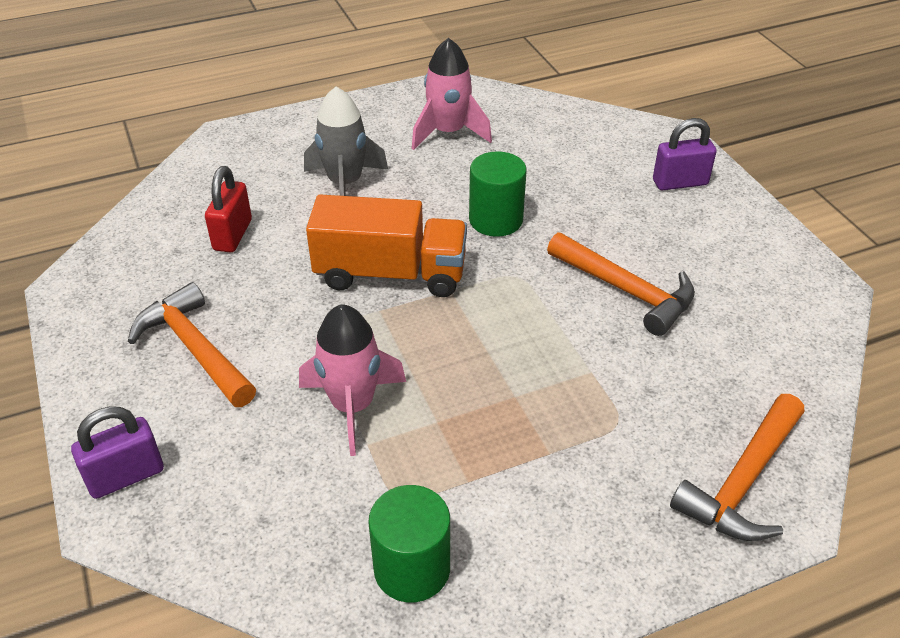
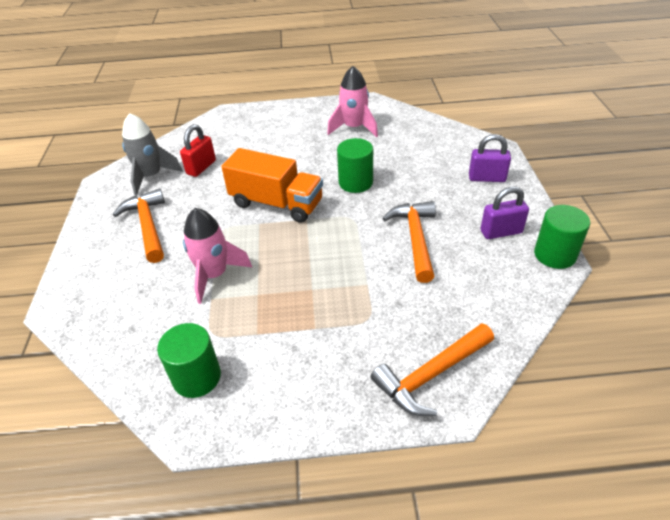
camera: 20 degrees right, 0 degrees up
(126, 476) = (76, 287): purple padlock -> purple padlock (501, 232)
(345, 184) = (278, 148): grey rocket -> grey rocket (151, 176)
(626, 291) = (415, 239): orange hammer -> orange hammer turned 150 degrees counterclockwise
(820, 278) = (555, 255): none -> green cylinder

